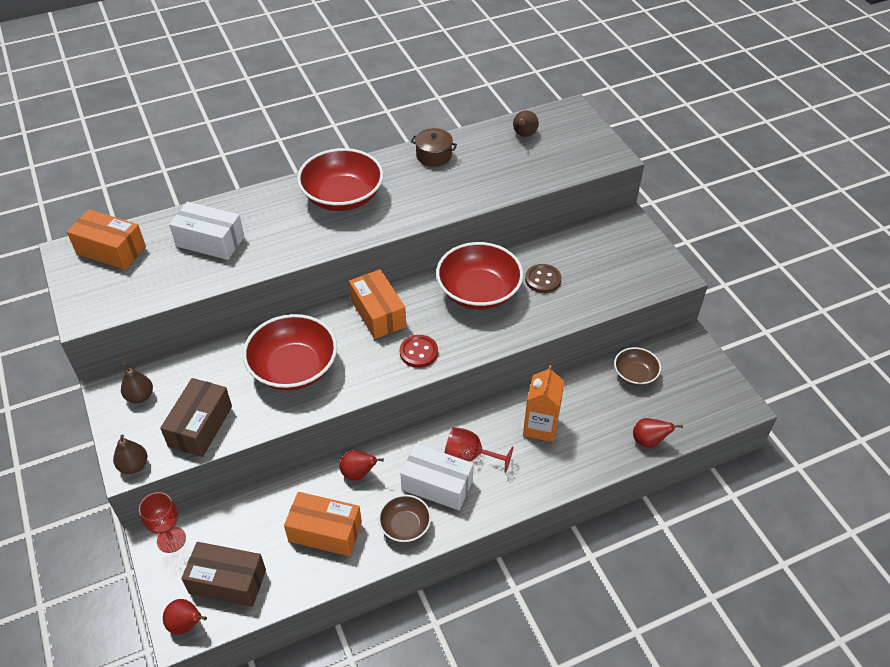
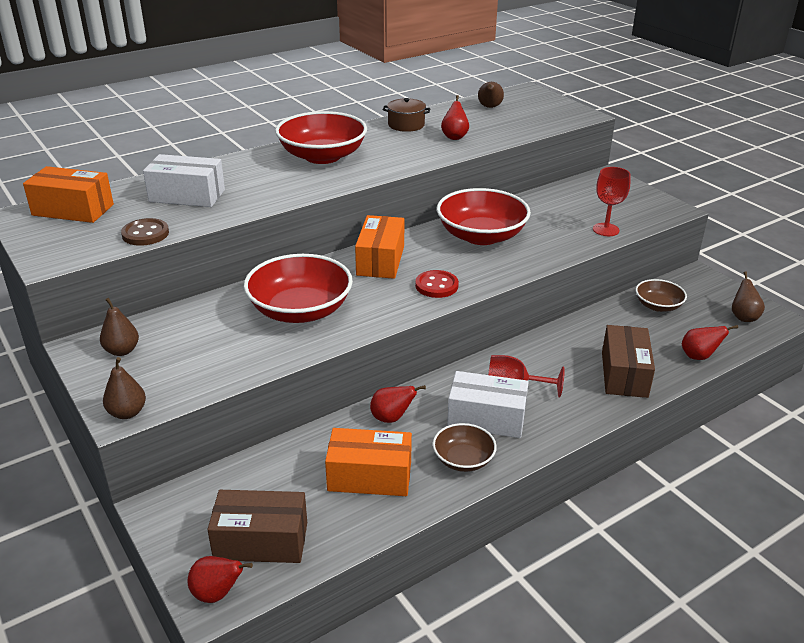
camera: 10 degrees left, 15 degrees down
(171, 539) = (178, 507): red goblet -> red goblet (606, 230)
(200, 426) = (203, 369): brown box -> brown box (624, 374)
(378, 313) = (380, 260): orange box -> orange box turned 45 degrees clockwise
(474, 179) = (454, 137): none -> red pear
(540, 426) = (579, 356): orange carton -> none
(543, 280) = (543, 222): brown button -> brown button (145, 234)
(710, 399) = (743, 317): none -> brown pear

